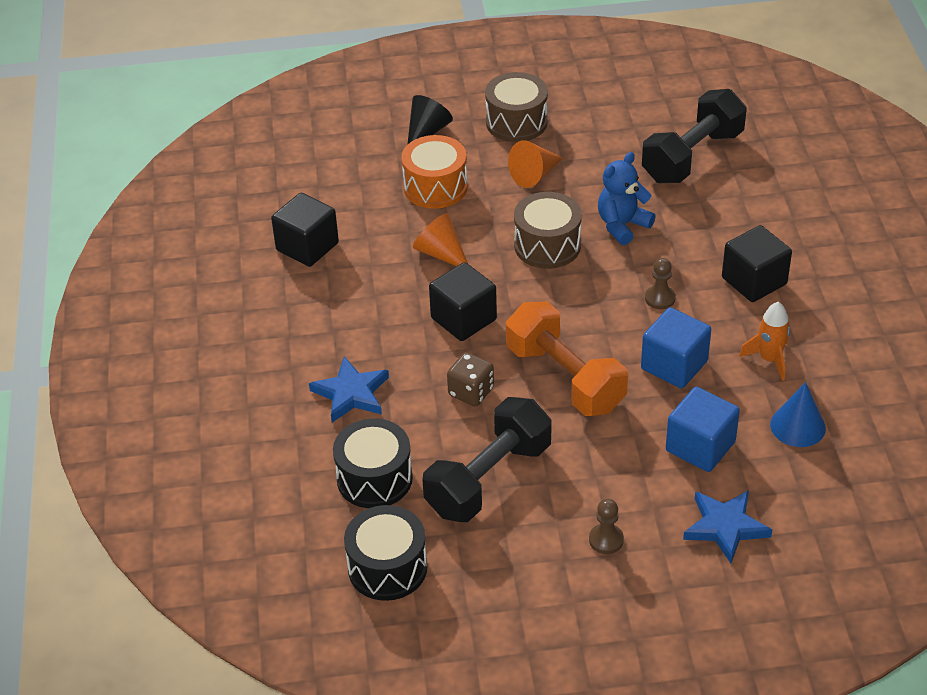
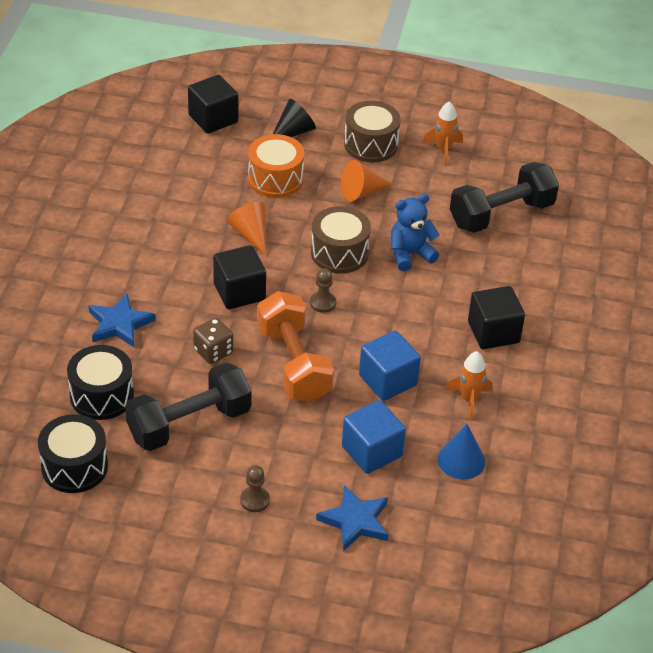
camera: 15 degrees right, 0 degrees up
(307, 247) = (148, 198): black cube -> black cube (213, 119)
(595, 106) = (443, 149): none -> orange rocket
(660, 298) = (407, 323): brown pawn -> brown pawn (323, 303)

